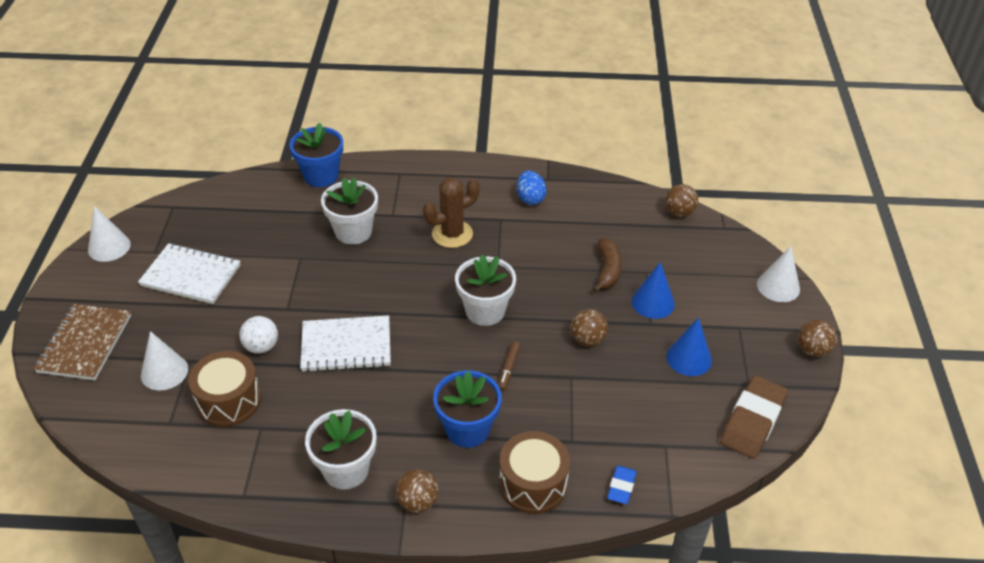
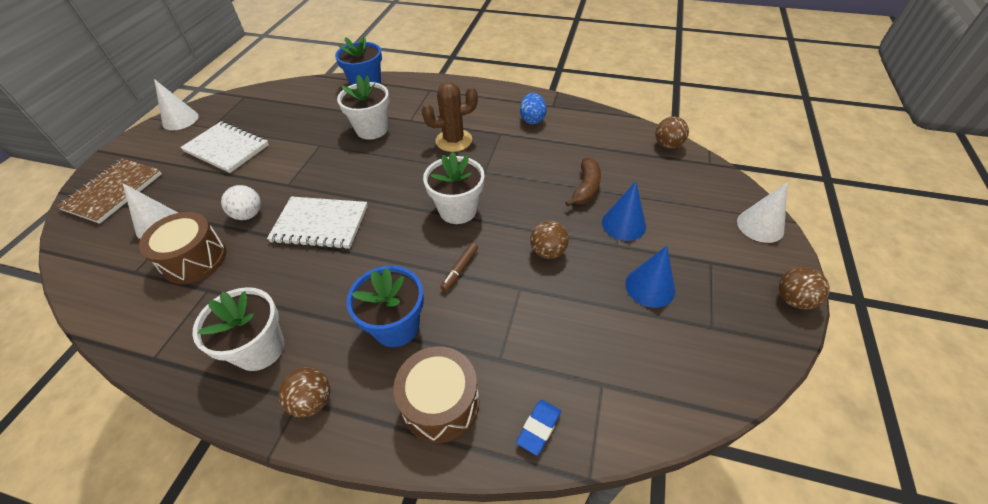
camera: 15 degrees right, 5 degrees up
(752, 421) = (711, 372): brown eraser -> none

